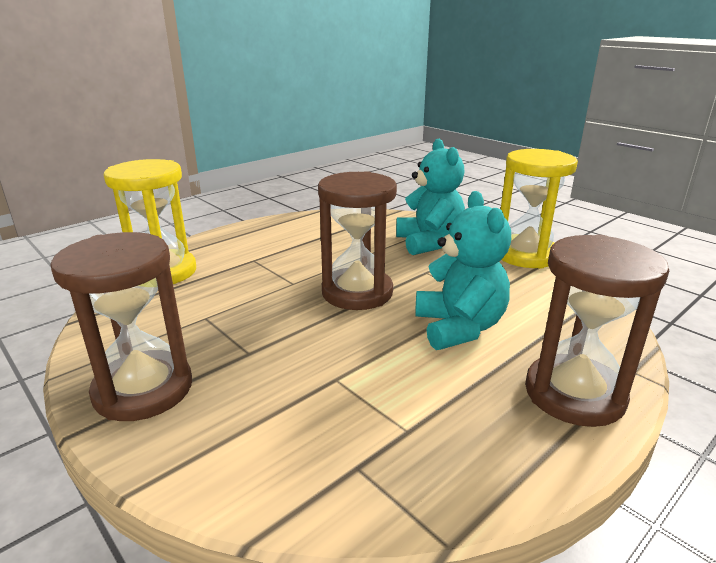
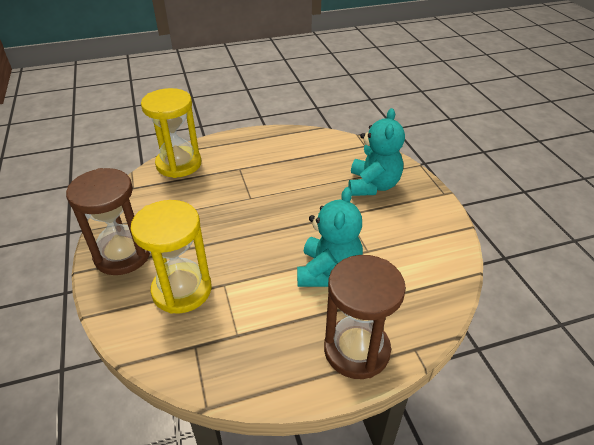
camera: 25 degrees right, 15 degrees up
(357, 292) = (285, 219): brown hourglass -> none
(525, 255) = (438, 220): yellow hourglass -> yellow hourglass (182, 290)

